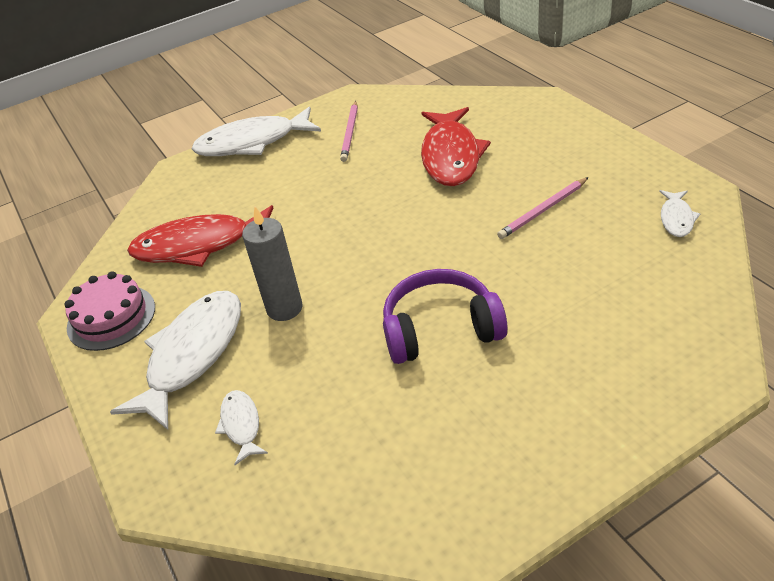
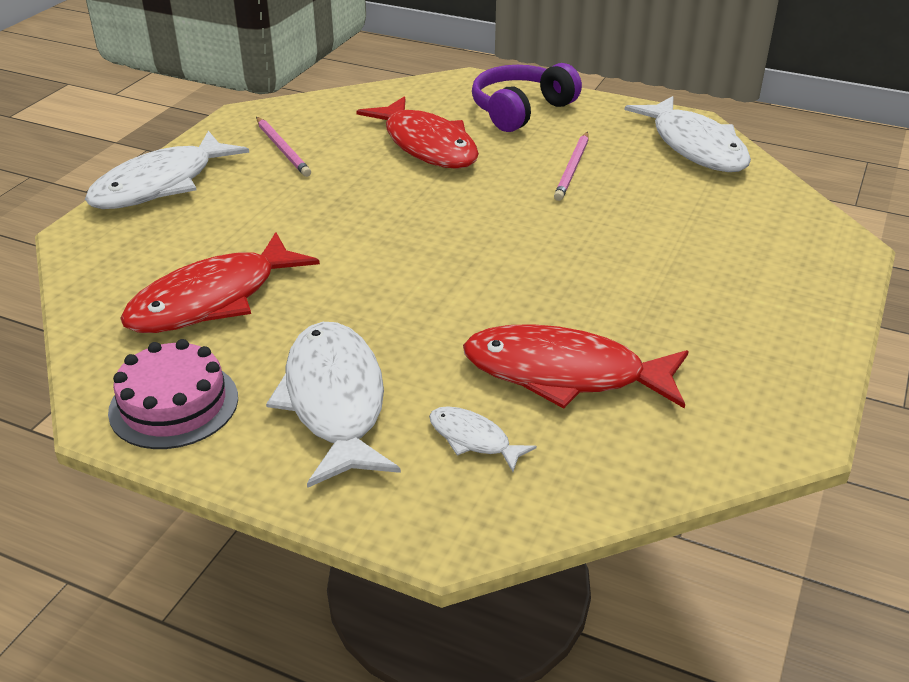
camera: 40 degrees left, 5 degrees down
(284, 308) = (397, 324): grey candle -> none
(351, 399) = (564, 374): none -> red fish
(440, 329) = (585, 288): purple headphones -> purple headphones (521, 110)
(676, 218) = (695, 146): white fish -> white fish, size x2.12

